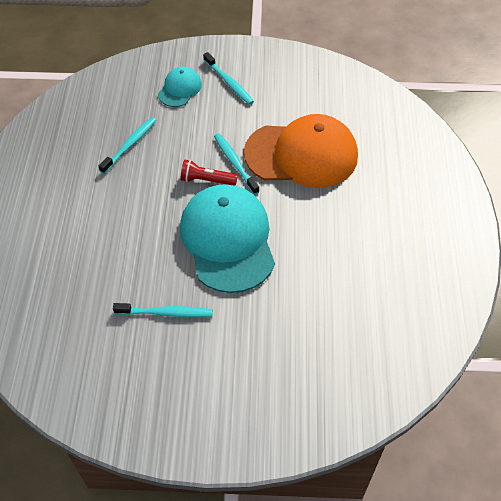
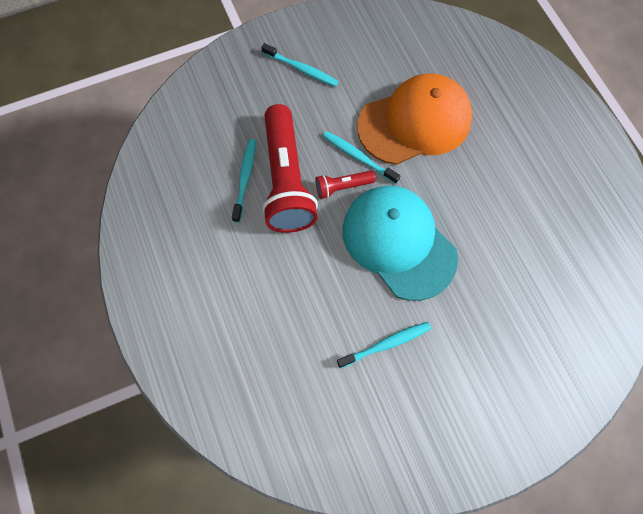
camera: 25 degrees left, 15 degrees up
(163, 158) = (286, 180): none -> red flashlight
(180, 89) = (257, 95): turquoise cap -> none

